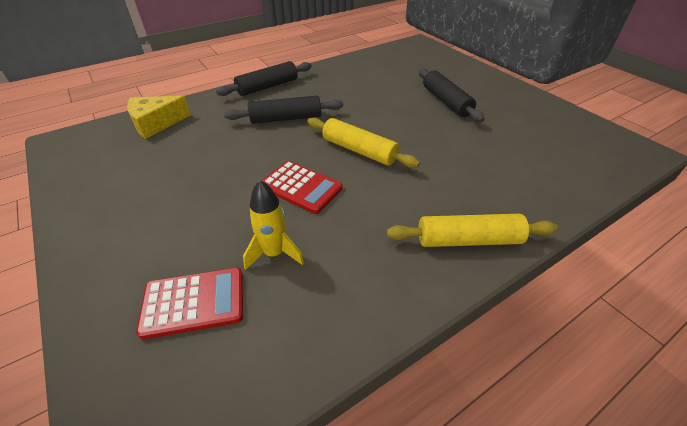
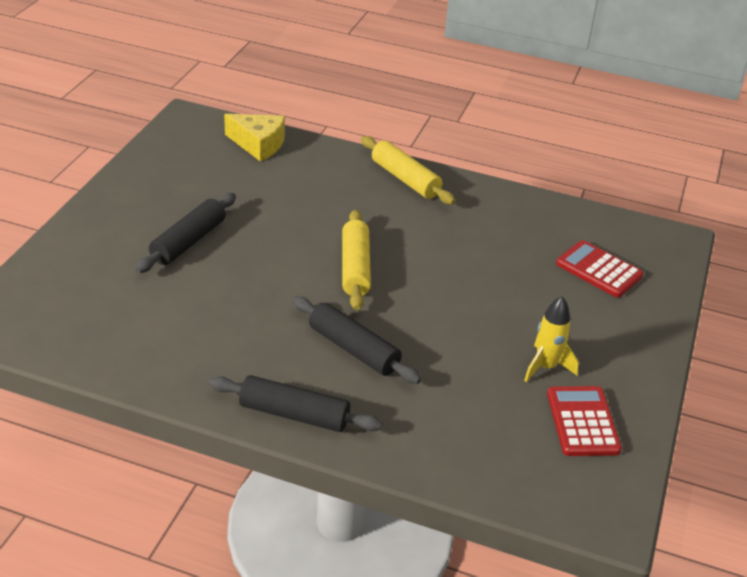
camera: 130 degrees left, 5 degrees down
(156, 123) = (485, 459): yellow cheese -> yellow cheese (258, 144)
(274, 253) = (524, 257): yellow rocket -> yellow rocket (546, 367)
(301, 187) = (447, 278): red calculator -> red calculator (582, 422)

